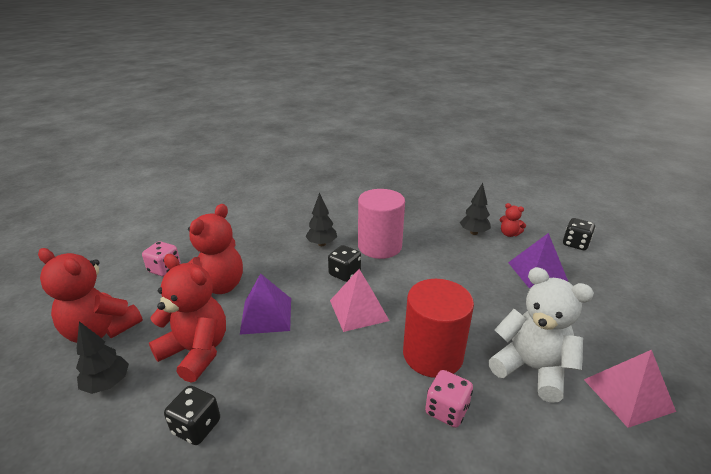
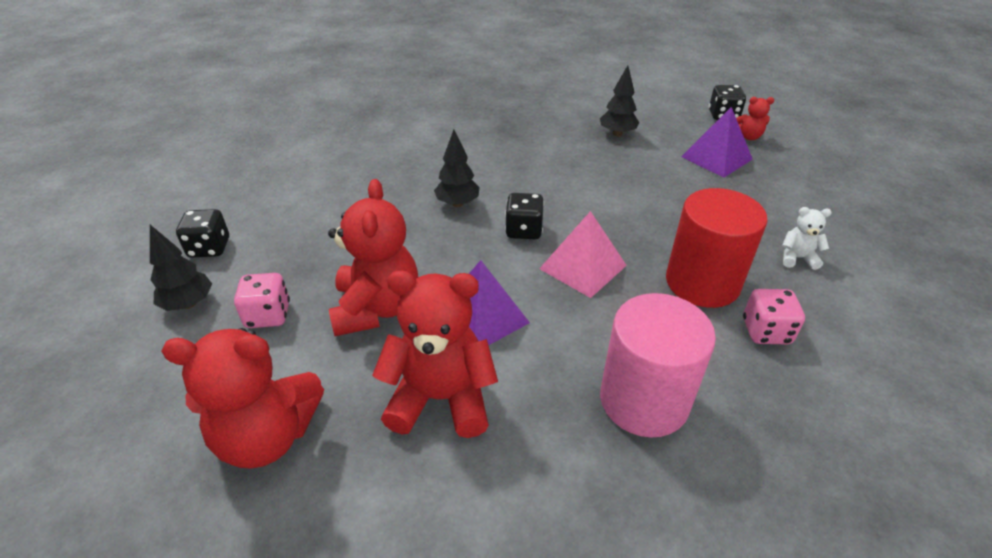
camera: 30 degrees left, 10 degrees up
(107, 384) = (363, 495): black tree -> black tree (188, 304)
(196, 427) = (539, 480): black dice -> black dice (209, 248)
(379, 246) = (531, 183): pink cylinder -> pink cylinder (644, 400)
(509, 234) = (653, 124): red teddy bear -> red teddy bear (748, 137)
(531, 368) = (797, 258): white teddy bear -> white teddy bear, size x0.47
(628, 395) = (886, 248): pink pyramid -> none

